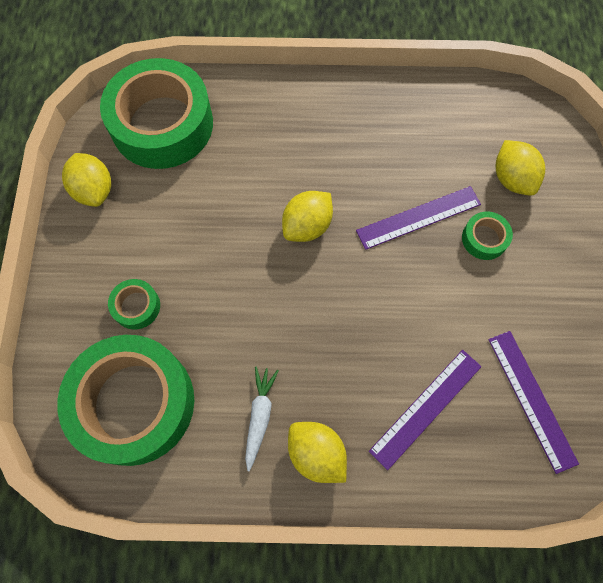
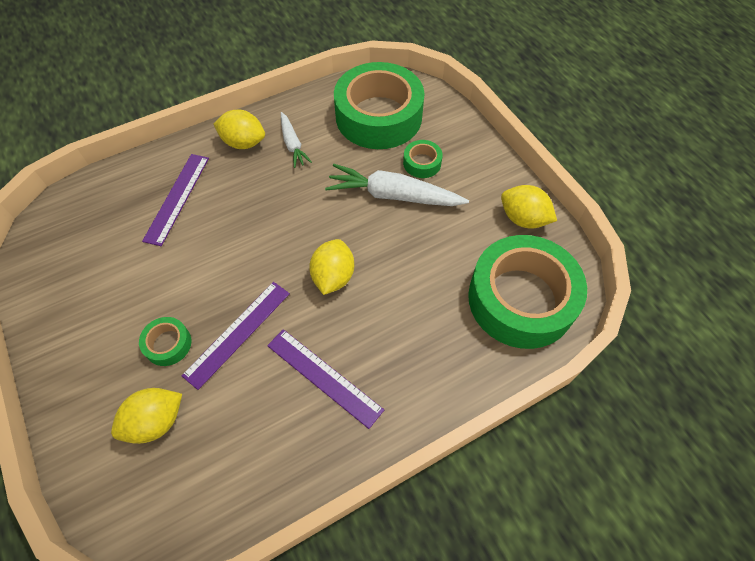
camera: 150 degrees right, 10 degrees down
(194, 282) = (393, 195): none -> white carrot
(512, 179) = (156, 421): yellow lemon -> yellow lemon turned 75 degrees counterclockwise
(531, 399) = (95, 238): purple ruler -> purple ruler (324, 377)

